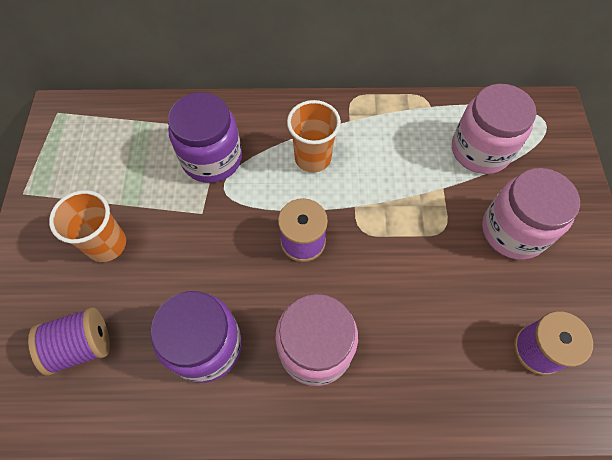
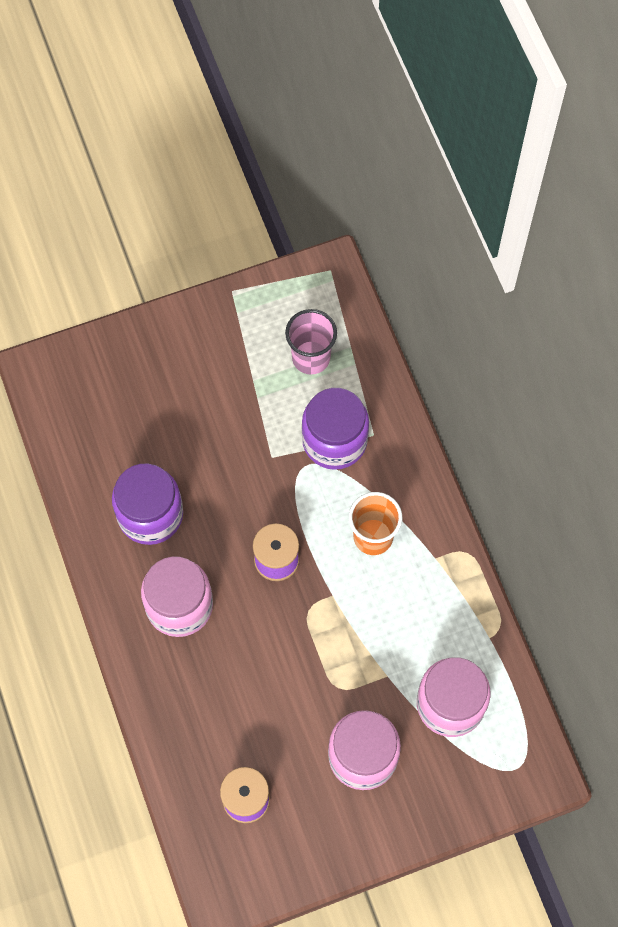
camera: 70 degrees right, 5 degrees up
(81, 345) = (116, 416): purple spool -> none
(107, 244) = (210, 390): orange cup -> none
(126, 151) = (311, 357): none -> pink cup

